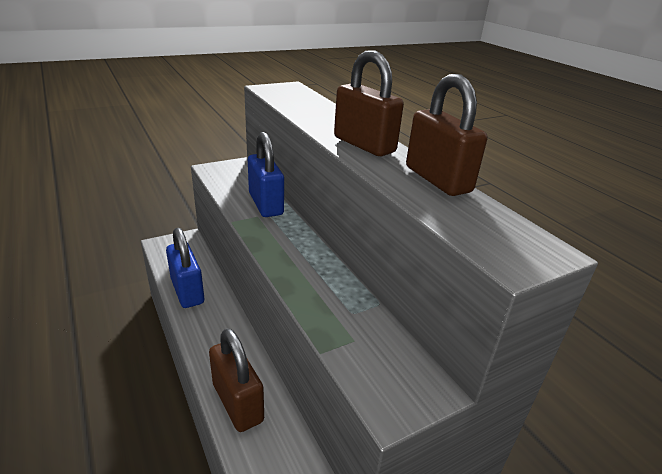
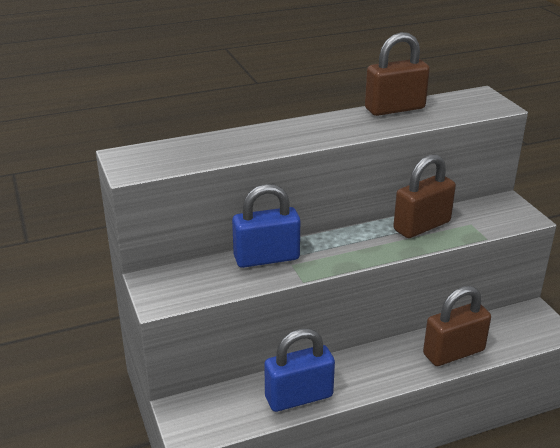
camera: 80 degrees left, 0 degrees up
(364, 145) = (328, 128): brown padlock -> brown padlock (421, 226)

